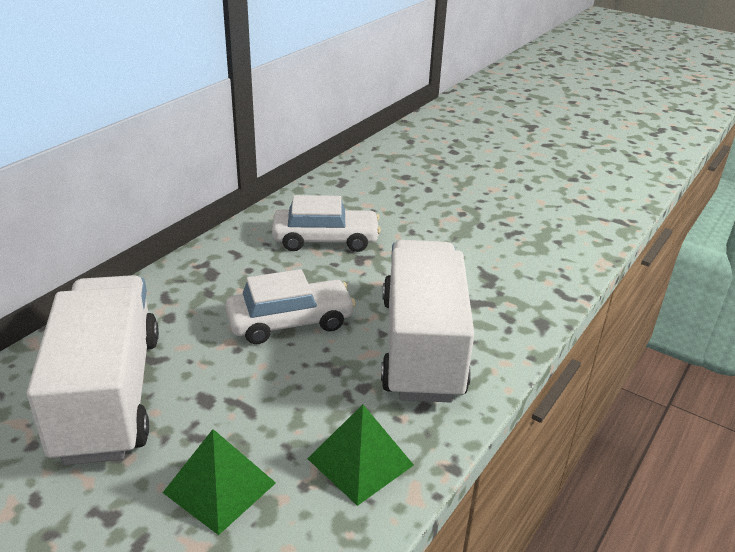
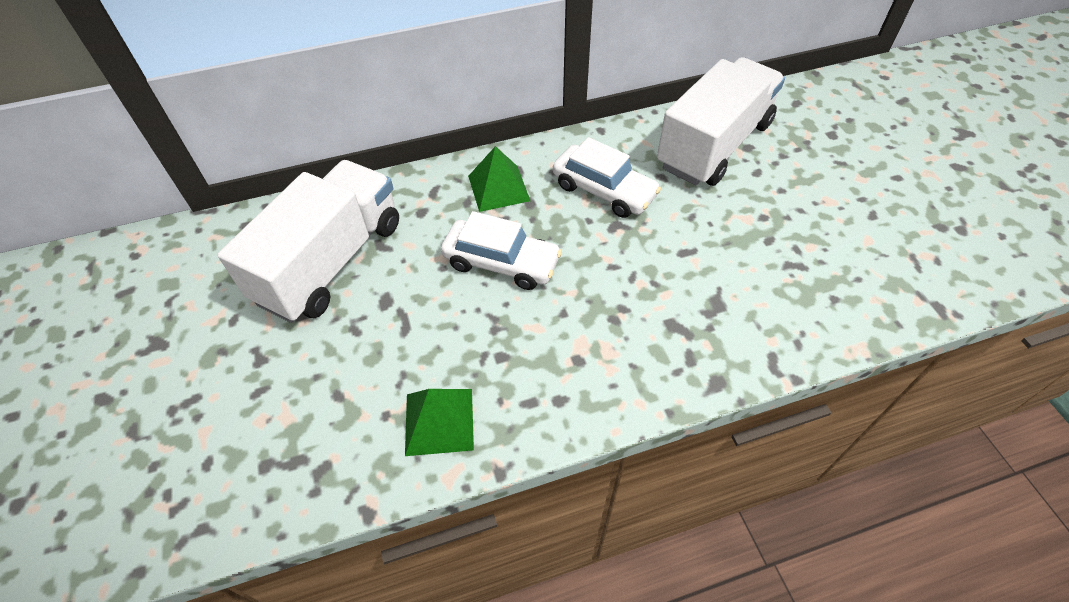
camera: 40 degrees right, 20 degrees up
(219, 487) = (335, 380): green pyramid -> green pyramid (498, 188)
(421, 347) = (582, 345): white truck -> white truck (714, 145)

